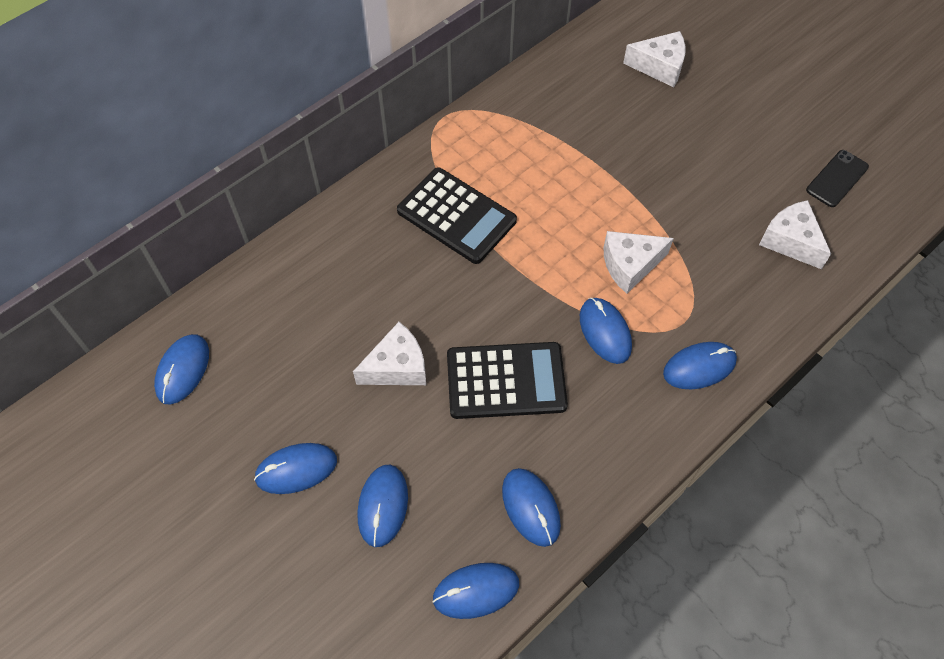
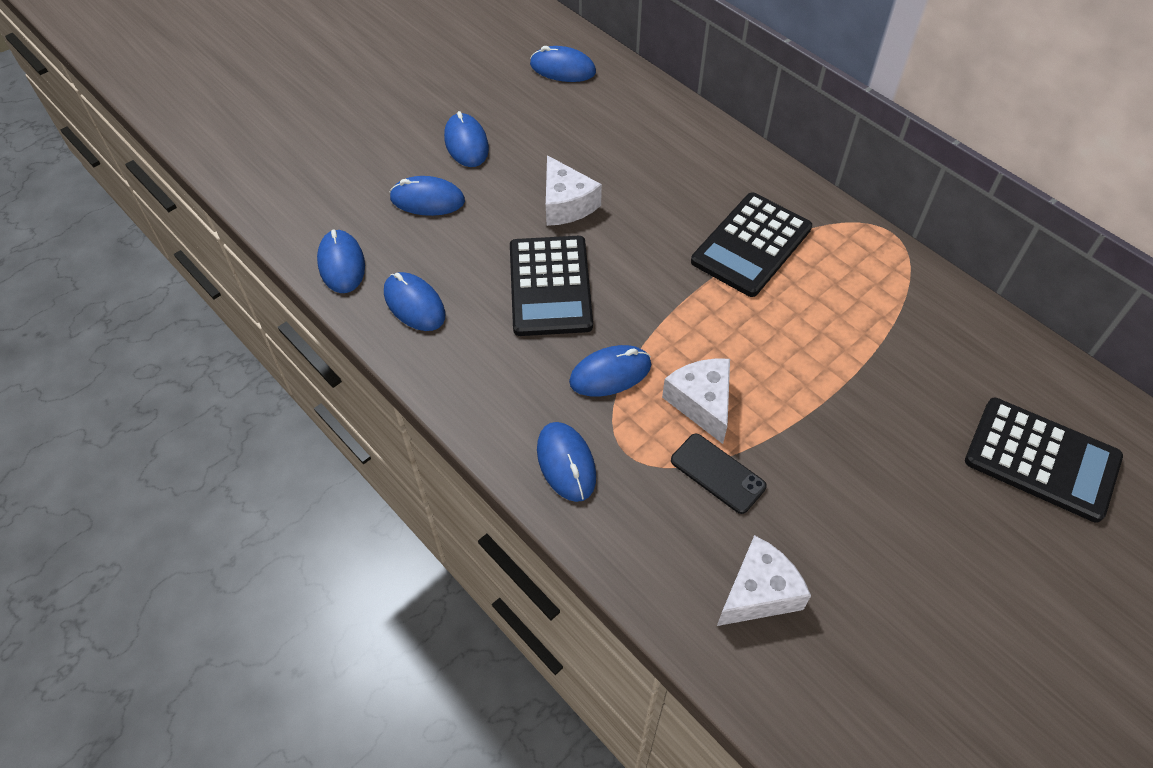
camera: 90 degrees right, 5 degrees down
(531, 507) = (414, 304): blue mouse -> blue mouse turned 75 degrees clockwise
(659, 67) = (1041, 459): white cheese -> black calculator
(837, 178) = (882, 676): black phone -> black phone (717, 473)

